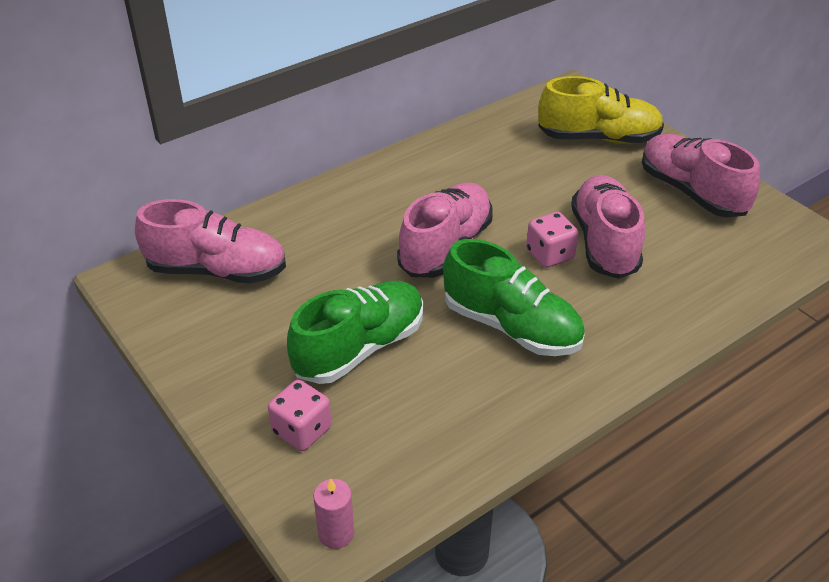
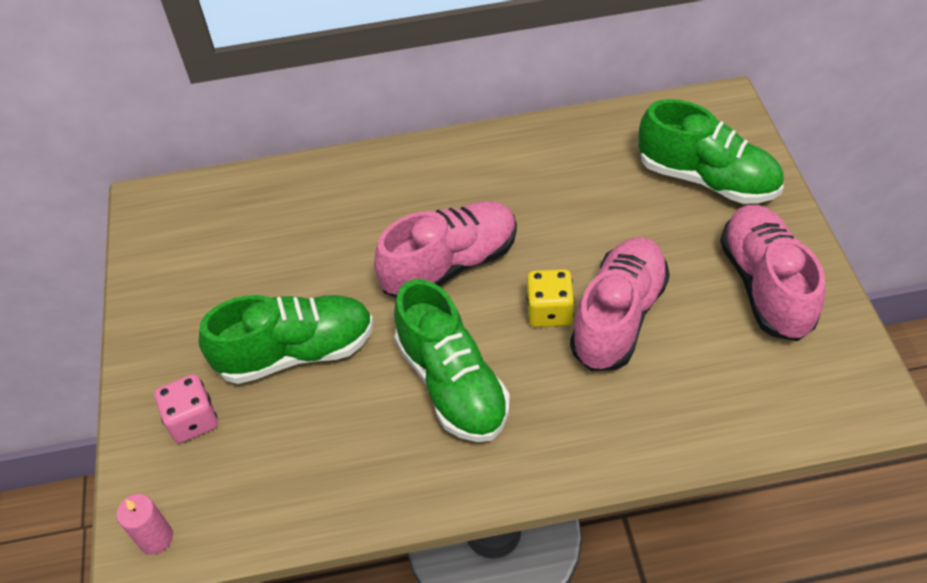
camera: 30 degrees right, 10 degrees up
(217, 270) = (226, 219): pink shoe -> none
(550, 255) = (549, 311): pink dice -> yellow dice
(598, 138) = (706, 179): yellow shoe -> green shoe

